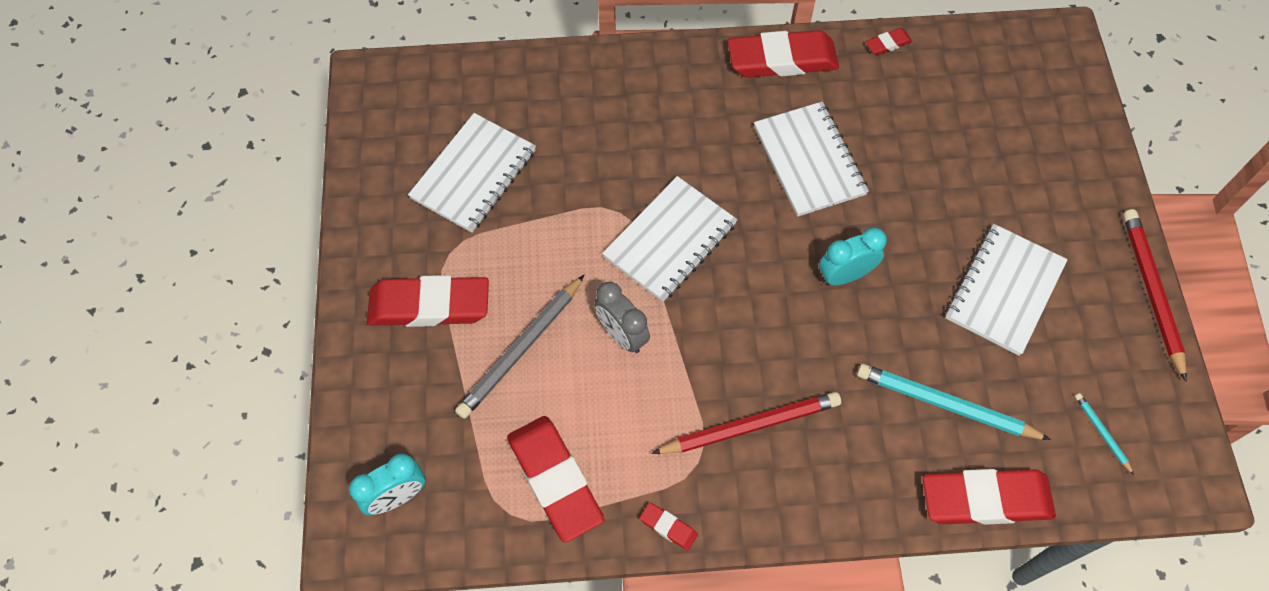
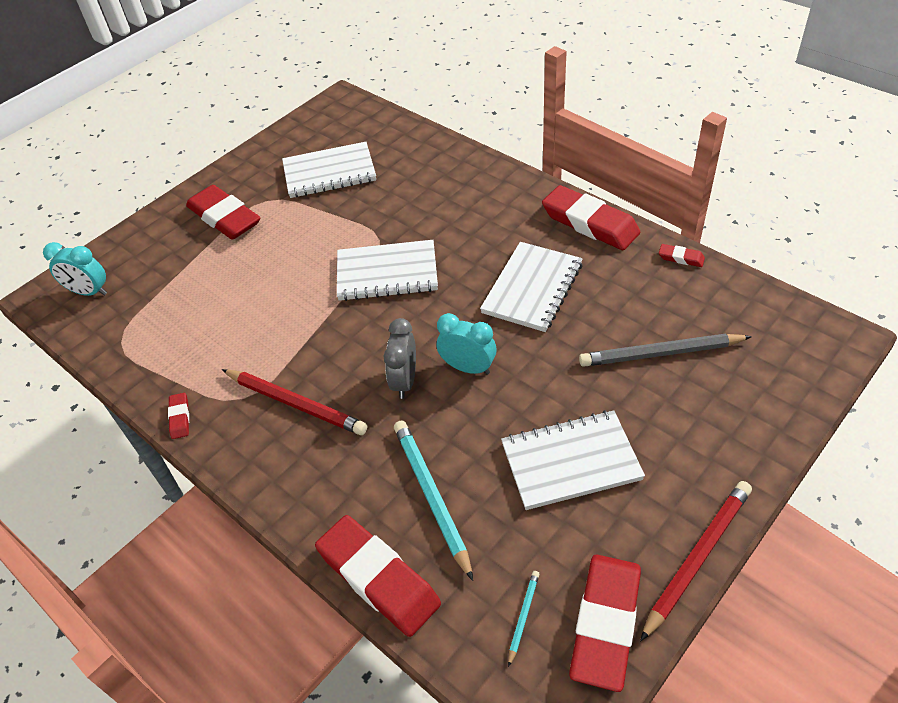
camera: 50 degrees right, 15 degrees down
(520, 349) = (236, 269): grey pencil -> grey pencil (660, 353)
(555, 480) = (162, 345): red eraser -> red eraser (605, 623)
(622, 335) = (294, 301): grey clock -> grey clock (404, 381)

